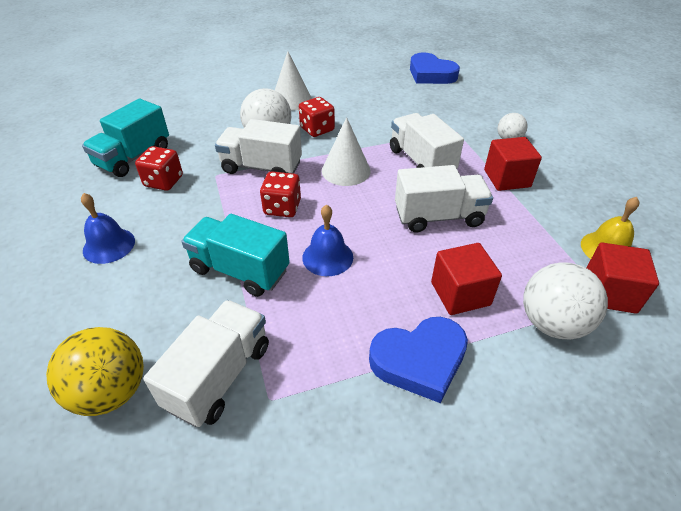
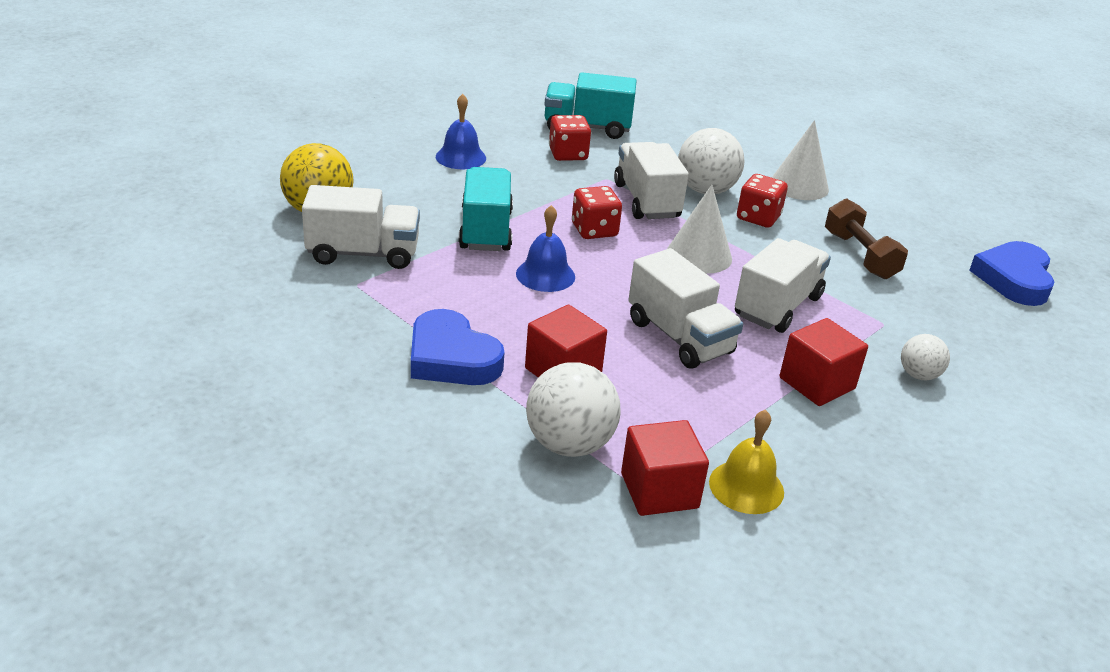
camera: 60 degrees right, 10 degrees down
(382, 110) = (860, 255): none -> brown dumbbell

